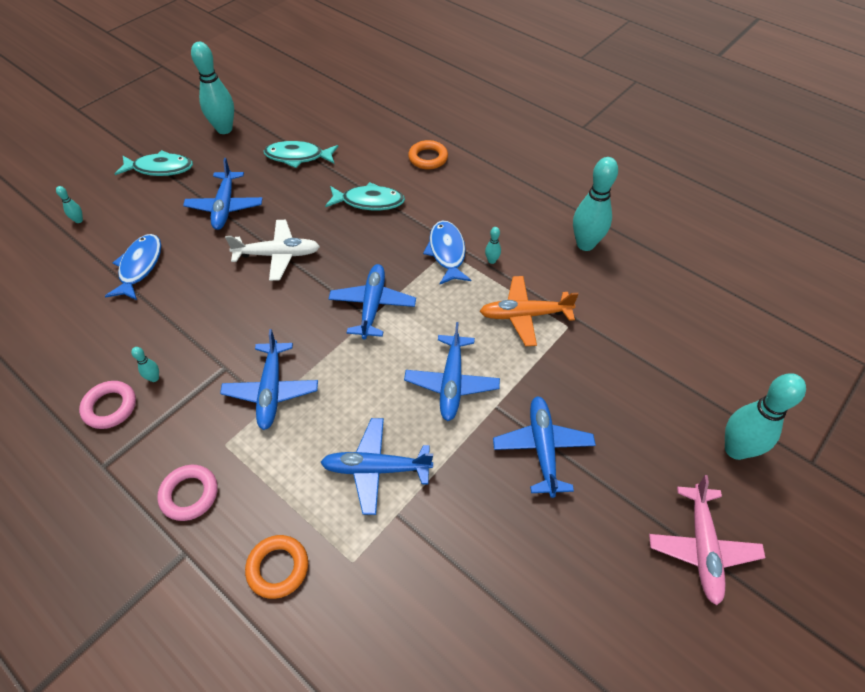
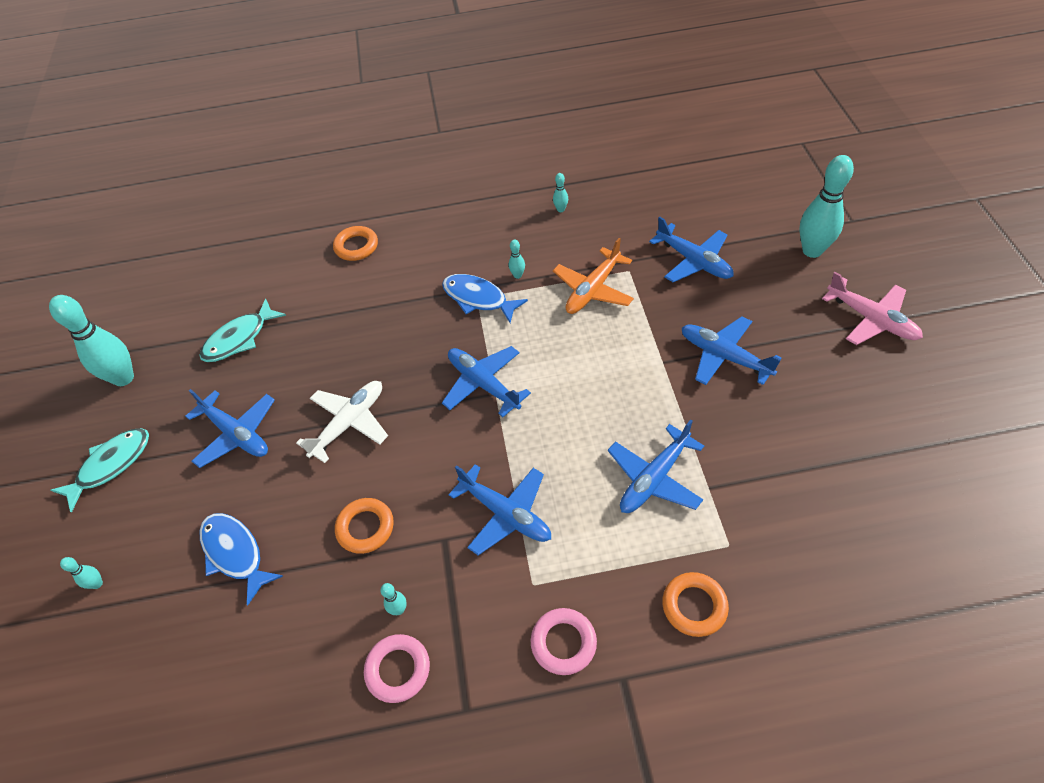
camera: 45 degrees left, 0 degrees up
(203, 318) = (365, 528): none -> orange ring
(369, 202) = (361, 318): turquoise fish -> none
(451, 383) = (615, 377): blue plane -> blue plane (694, 261)
(585, 244) = (560, 209): turquoise bowling pin -> turquoise bowling pin, size x0.43

